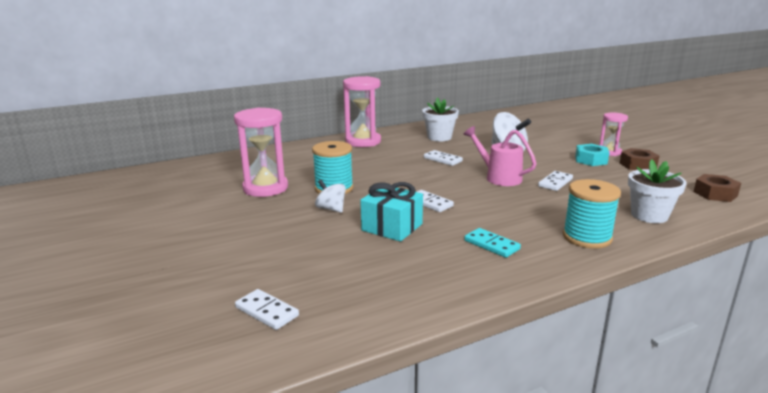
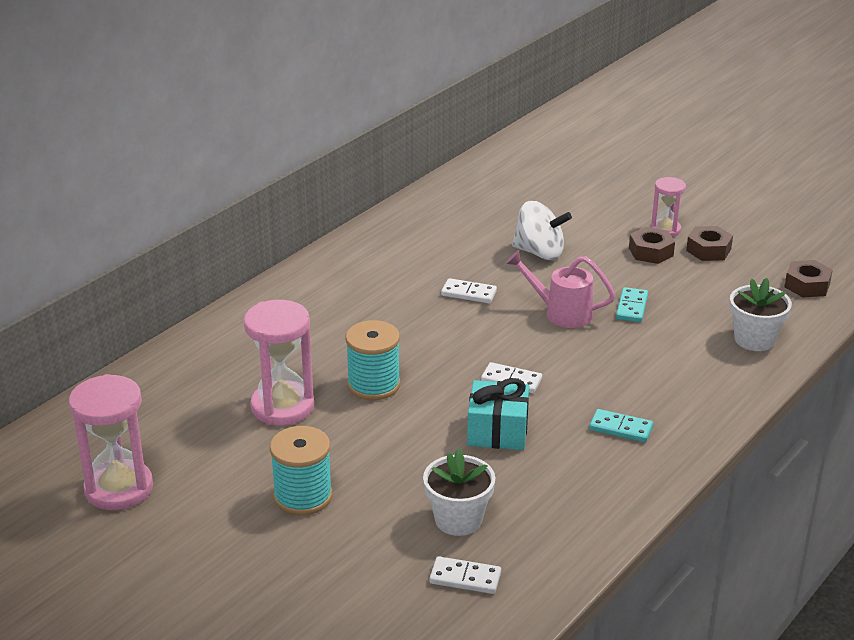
camera: 25 degrees left, 10 degrees up
(331, 209) = (402, 421): white spinning top -> none
(363, 141) = (328, 277): pink hourglass -> pink hourglass (119, 489)
(439, 137) = (429, 244): white flower pot -> white flower pot (458, 520)
(555, 183) = (632, 307): white domino -> turquoise domino
(587, 237) = (708, 391): turquoise spool -> turquoise spool (303, 496)
(591, 160) = (651, 252): turquoise nut -> brown nut

